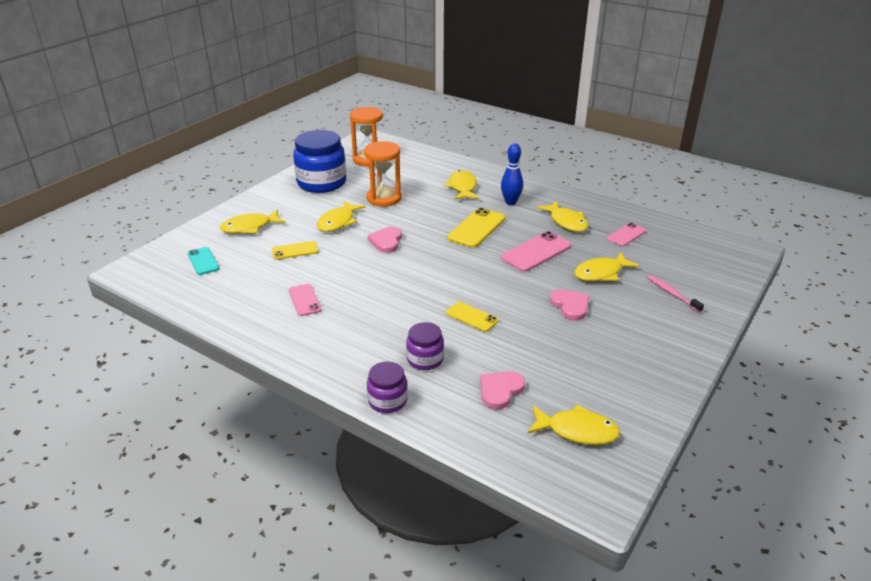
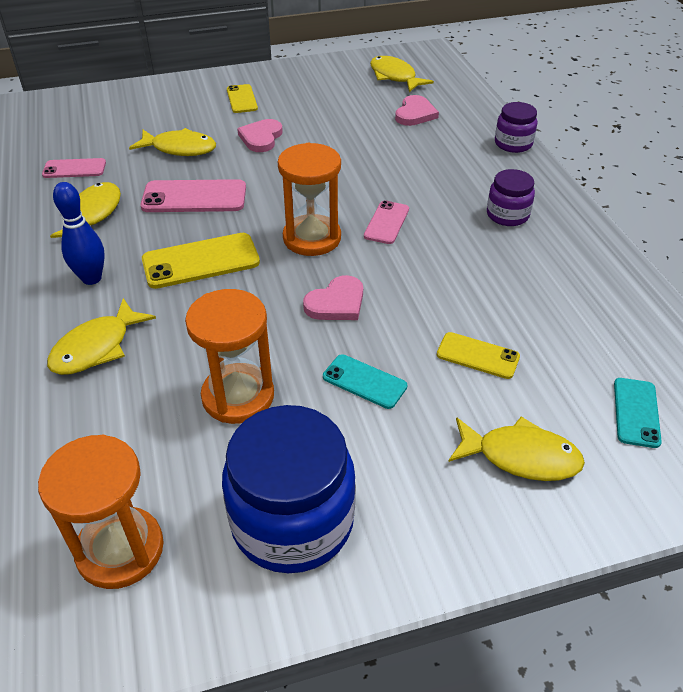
camera: 140 degrees left, 10 degrees up
(304, 300) = (520, 268): pink phone -> pink phone (386, 223)
(338, 222) = (364, 381): yellow fish -> turquoise phone
(425, 359) = (449, 156): purple jar -> purple jar (507, 215)
(440, 262) = (312, 238): none -> orange hourglass
(471, 317) = (361, 169): yellow phone -> yellow phone (242, 99)
(500, 390) = (415, 114): pink heart -> pink heart turned 60 degrees counterclockwise
(672, 294) = (163, 108): pink toothbrush -> none

